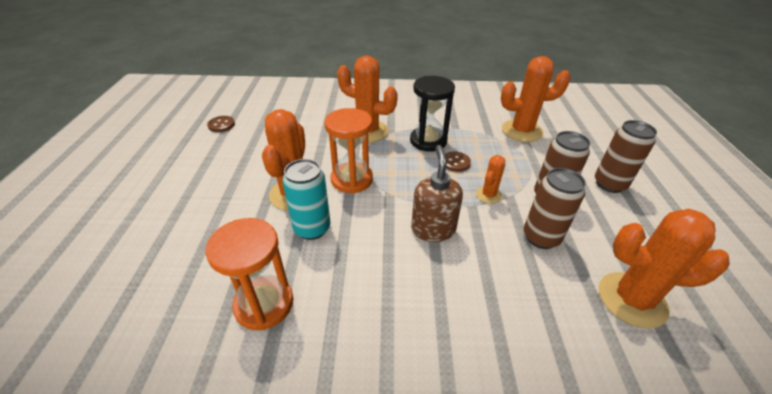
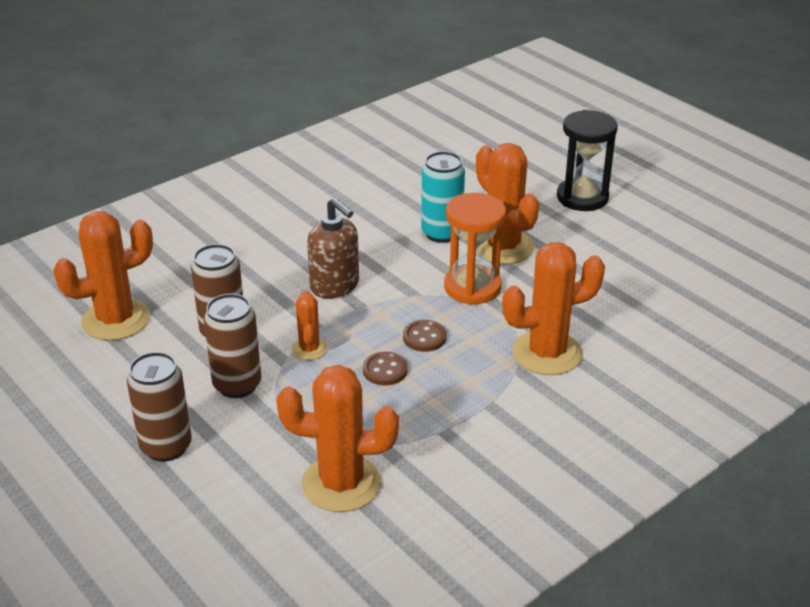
camera: 140 degrees right, 5 degrees down
(221, 125) = (718, 263): brown button -> brown button (424, 337)
(264, 304) = (402, 184): orange hourglass -> none
(428, 141) = (454, 383): black hourglass -> black hourglass (582, 197)
(521, 131) = (341, 483): orange cactus -> orange cactus turned 45 degrees clockwise

